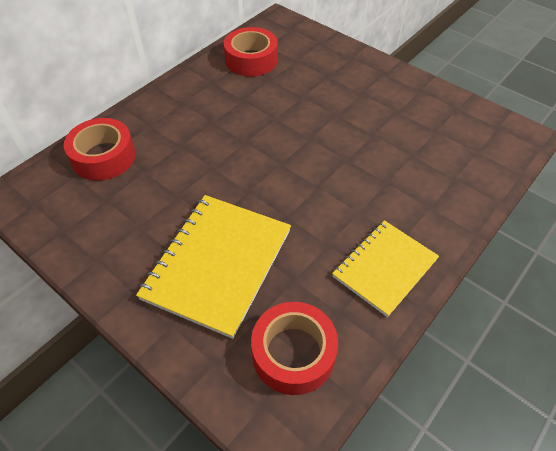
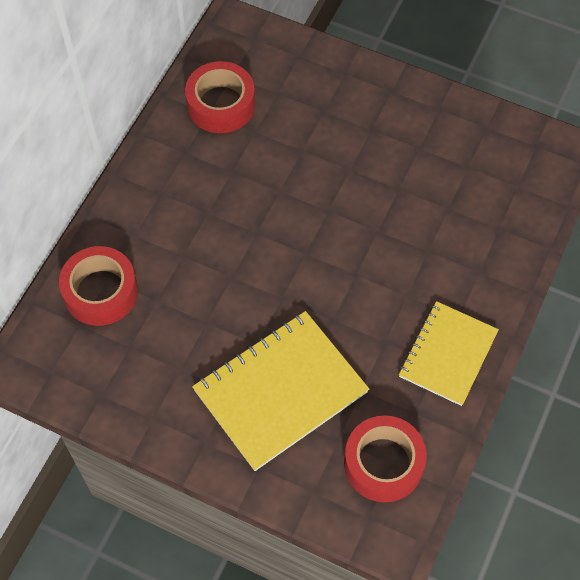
camera: 15 degrees left, 10 degrees up
(218, 264) = (280, 391): yellow notebook -> yellow notebook turned 45 degrees clockwise

